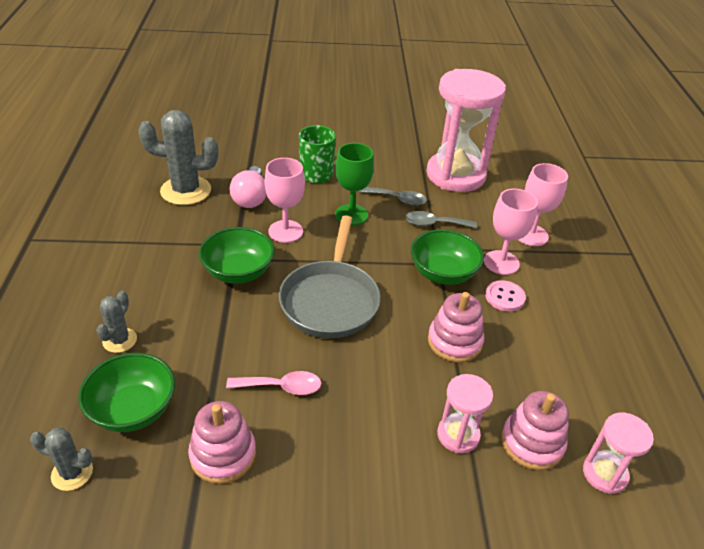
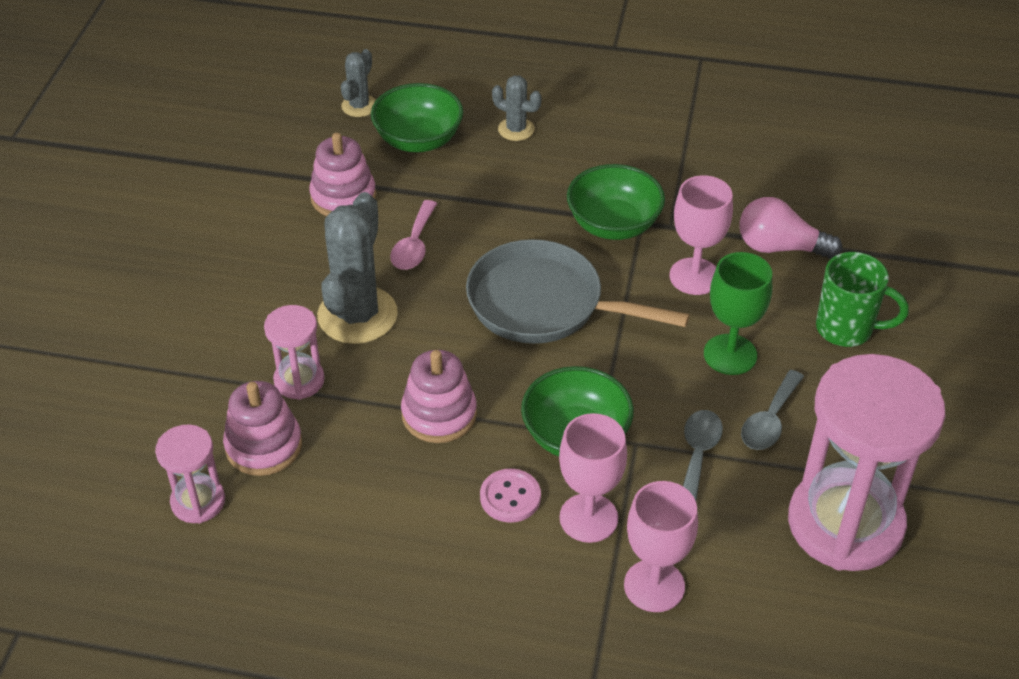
camera: 105 degrees right, 5 degrees up
(186, 191) = (799, 183): grey cactus -> grey cactus (357, 315)

